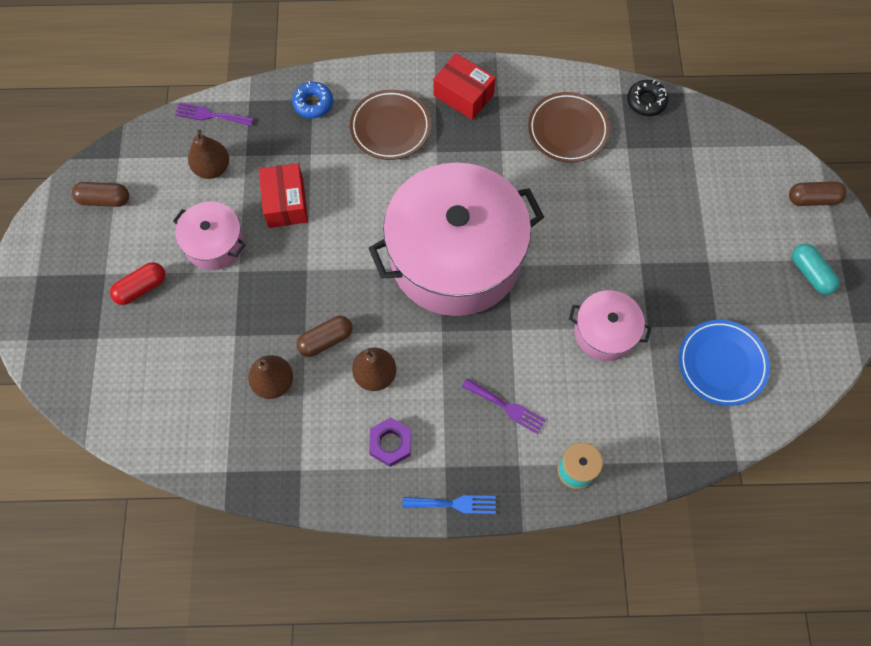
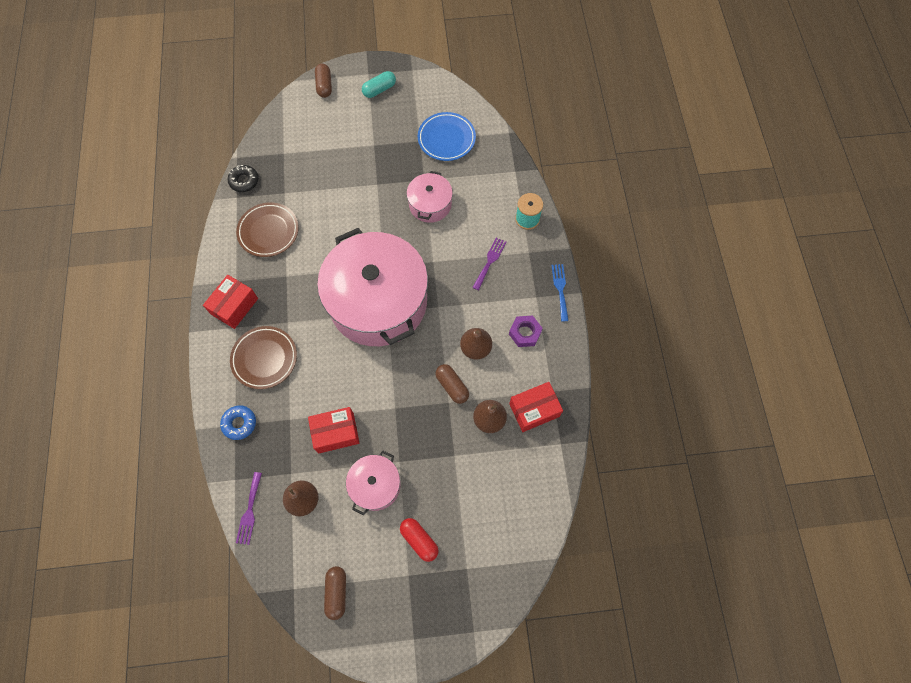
camera: 95 degrees left, 0 degrees up
(278, 442) = (534, 410): none -> red box

